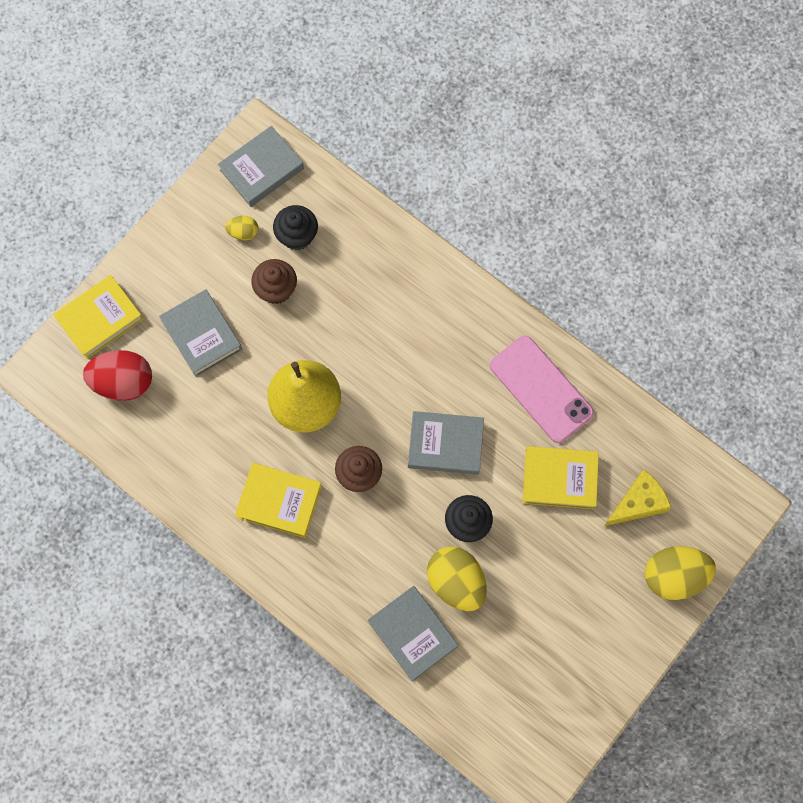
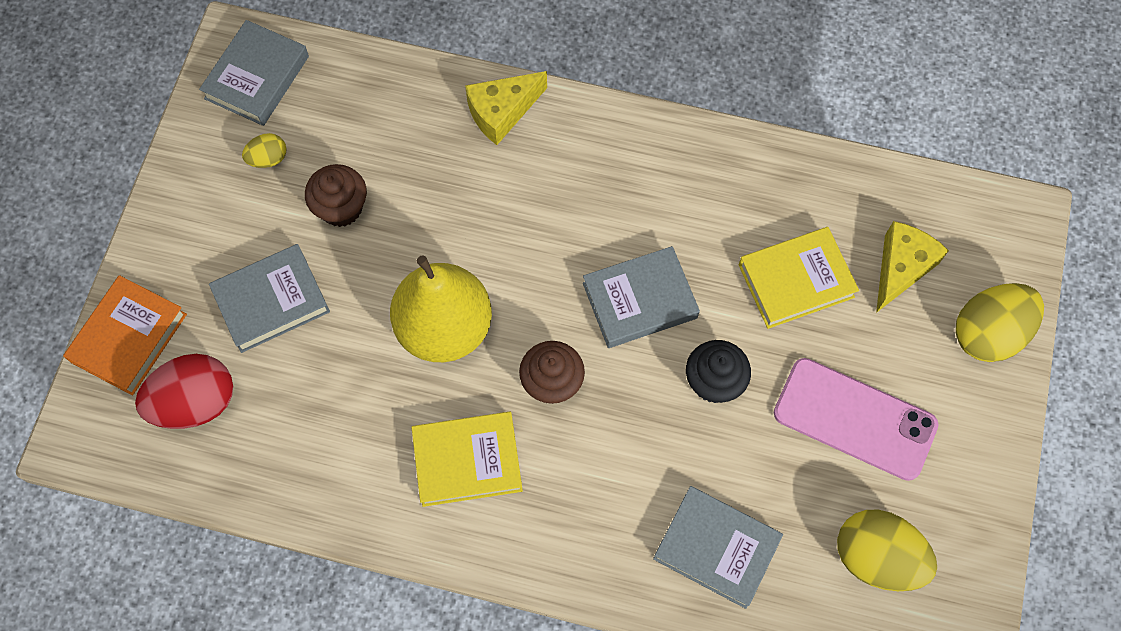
camera: 25 degrees left, 5 degrees down
(100, 319) = (129, 338): yellow book -> orange book
(202, 335) = (271, 301): grey book -> grey book turned 60 degrees counterclockwise
(297, 236) = (337, 136): black cupcake -> none
(417, 268) = (502, 112): none -> yellow cheese
(456, 582) = (737, 459): yellow egg -> yellow egg (876, 557)
(541, 389) = (720, 187): pink phone -> pink phone (855, 419)

